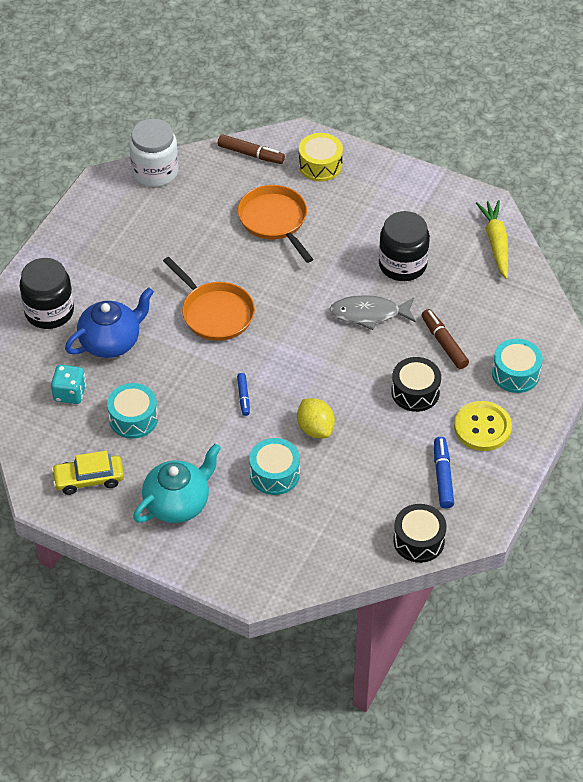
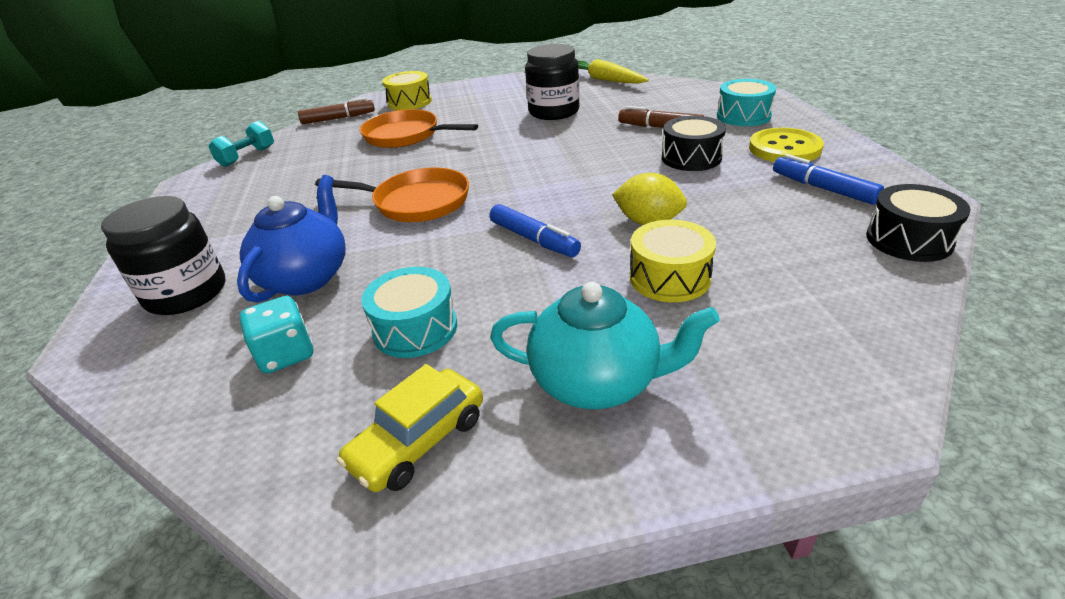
camera: 35 degrees left, 15 degrees down
(155, 171) = (247, 157): white jar -> turquoise dumbbell
(178, 503) = (597, 381): turquoise teapot -> turquoise teapot turned 90 degrees clockwise
(243, 397) = (533, 239): blue marker -> blue marker, size x1.58
(274, 474) = (669, 277): turquoise drum -> yellow drum
(369, 314) = (570, 141): grey fish -> none

